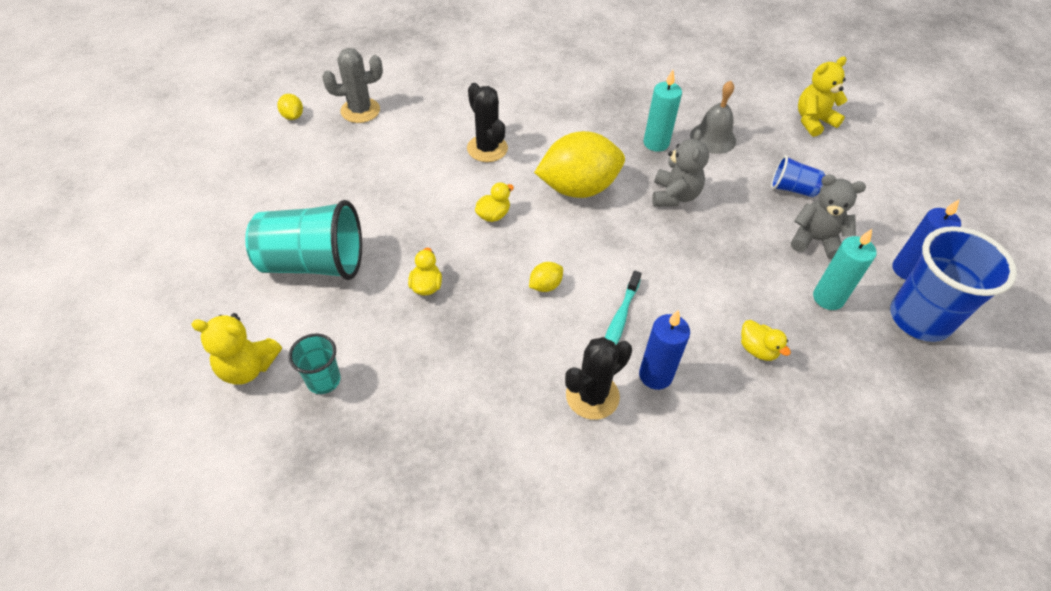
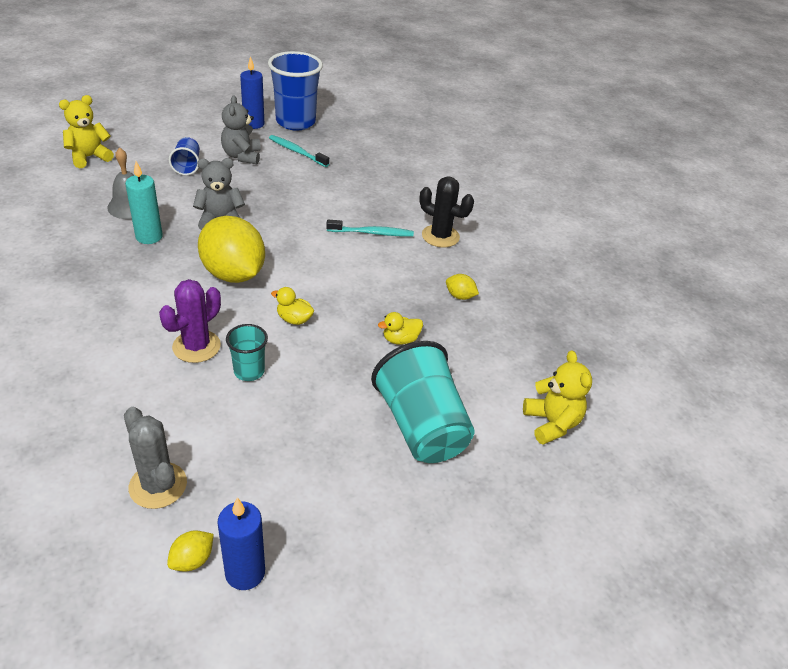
camera: 115 degrees left, 10 degrees down
(323, 380) = (526, 370): turquoise cup -> turquoise cup (249, 371)
(487, 148) = (196, 346): black cactus -> purple cactus
(545, 285) = (359, 273): yellow lemon -> yellow lemon (460, 296)
(655, 375) = (406, 213): blue candle -> blue candle (245, 572)
(757, 349) = (358, 176): yellow duck -> none
(813, 121) = (89, 157): yellow teddy bear -> yellow teddy bear turned 105 degrees clockwise
(828, 298) = (297, 152): turquoise candle -> turquoise toothbrush

